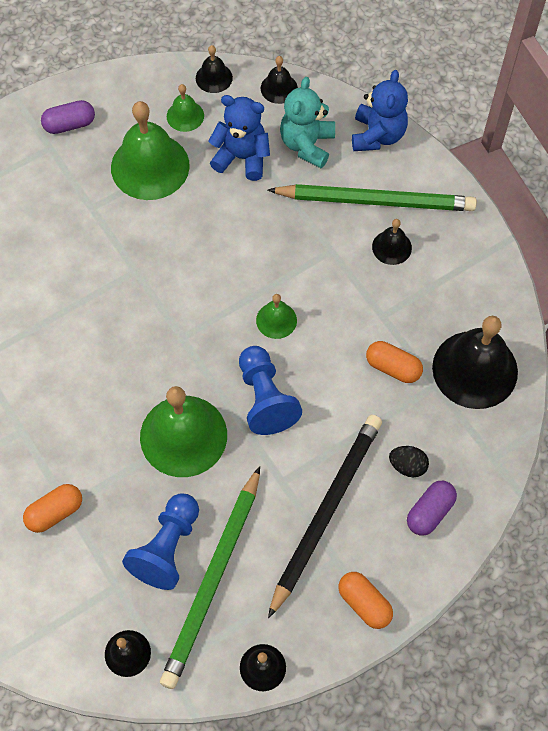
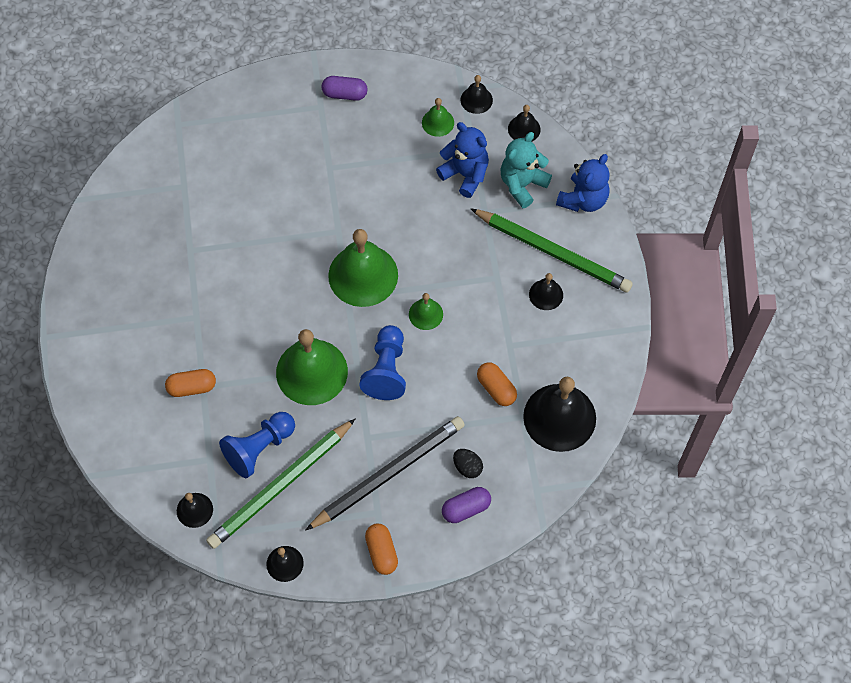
camera: 25 degrees right, 0 degrees up
(150, 166) = (390, 152): green bell -> green bell (363, 275)

